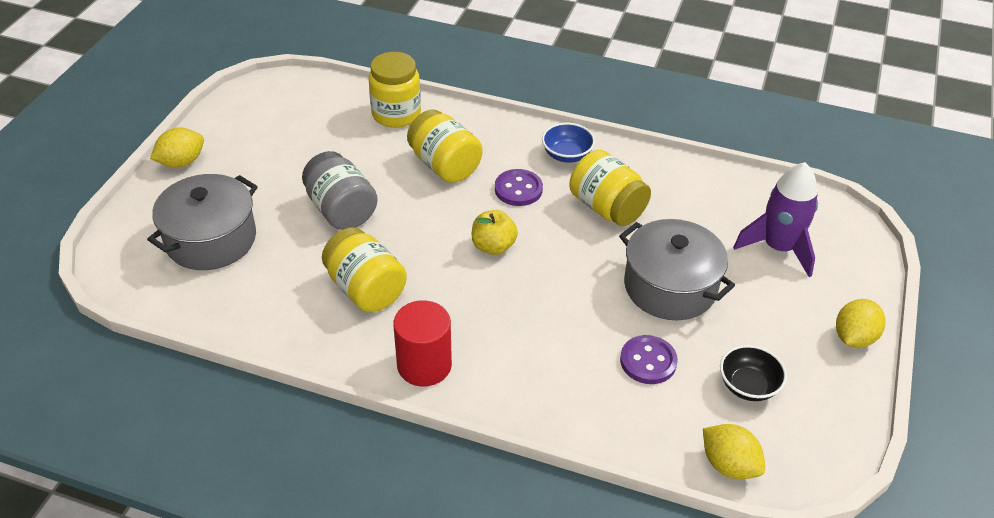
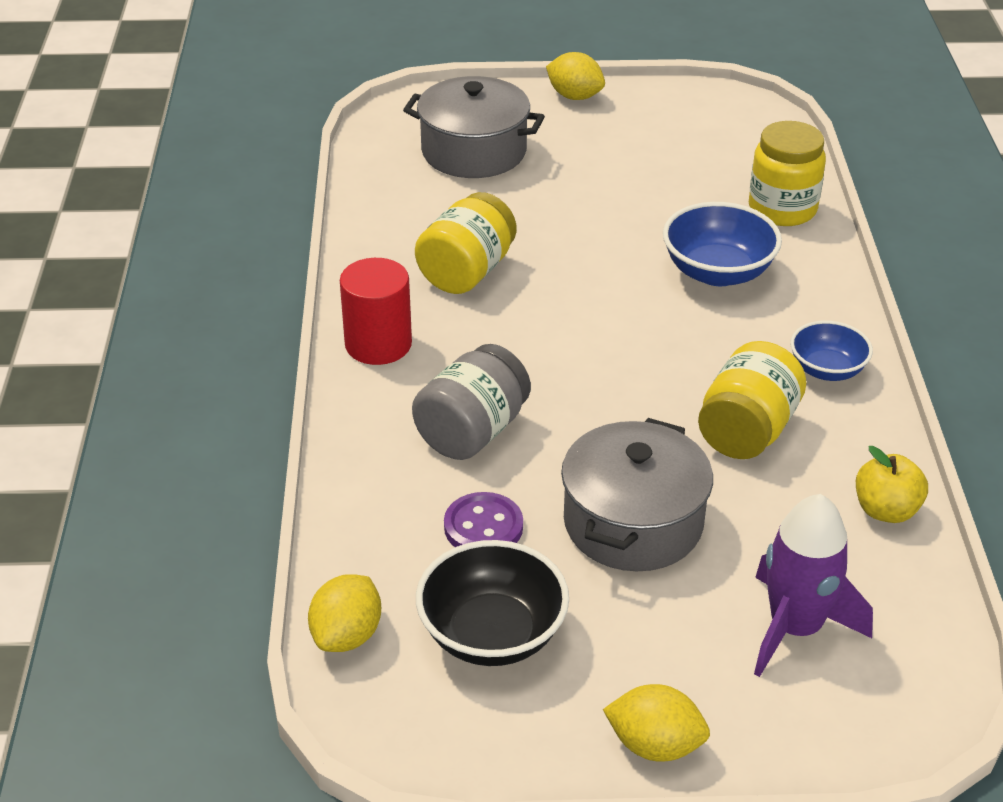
camera: 70 degrees right, 5 degrees down
(341, 210) = (579, 219): grey jar -> grey jar (472, 431)
(444, 165) = (717, 272): yellow jar -> blue bowl
(493, 246) = (600, 348): yellow apple -> yellow apple (886, 510)
(518, 189) = (721, 343): purple button -> none
(748, 386) = (492, 634): black bowl -> black bowl, size x1.56

